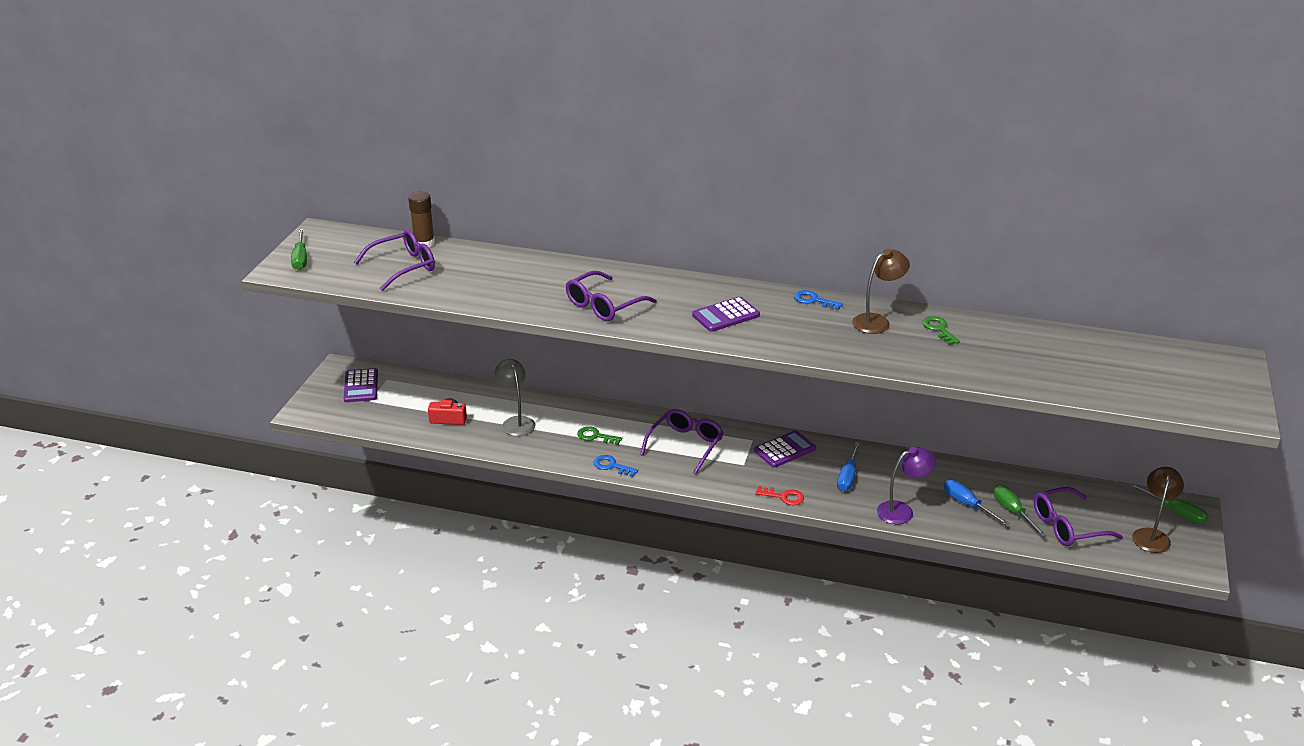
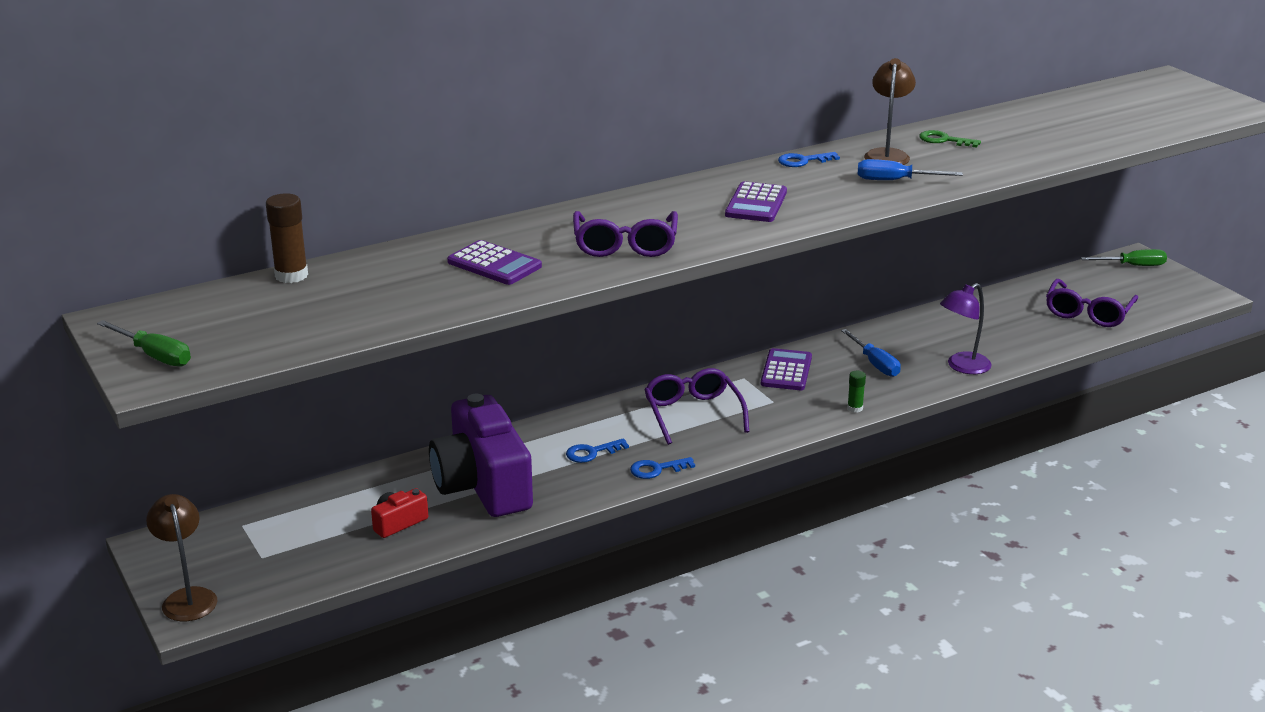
camera: 45 degrees left, 5 degrees down
(361, 386) = (221, 549): purple calculator -> purple calculator (494, 264)
(403, 267) = (317, 306): purple glasses -> none
(516, 422) = (482, 485): grey lamp -> purple camera
(595, 436) = (591, 453): green key -> blue key
(784, 497) = (855, 408): red key -> green glue stick
(902, 511) = (962, 367): purple lamp -> purple lamp turned 150 degrees counterclockwise
(967, 504) = (998, 336): blue screwdriver -> blue screwdriver (895, 181)
(1012, 511) = (1036, 323): green screwdriver -> none
(1151, 535) = (1147, 289): brown lamp -> brown lamp (187, 597)

